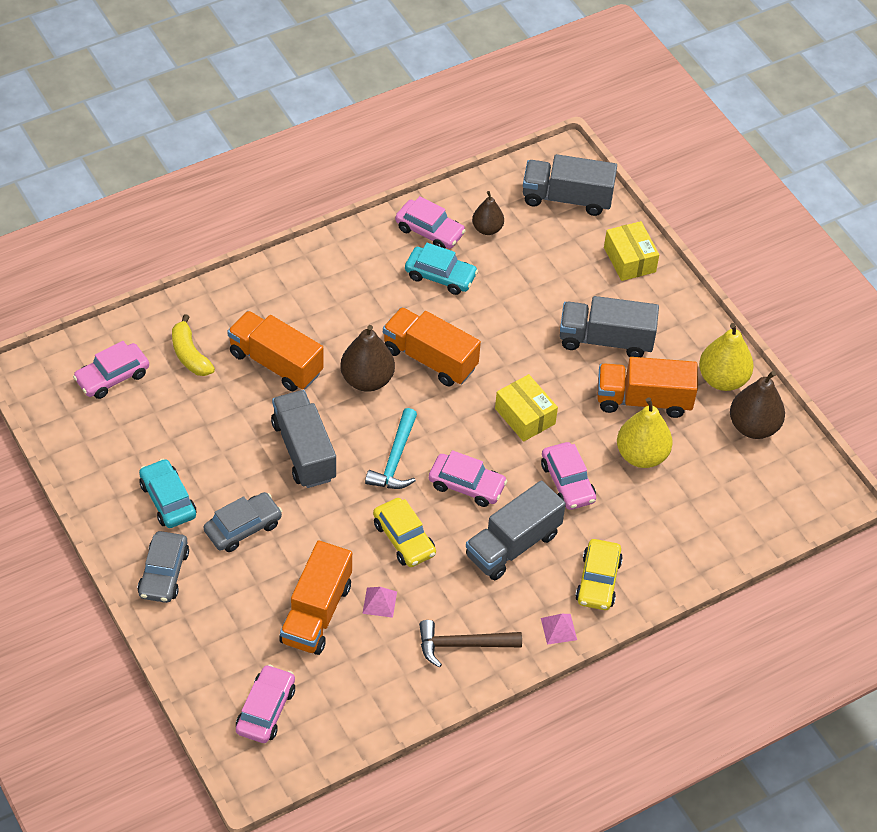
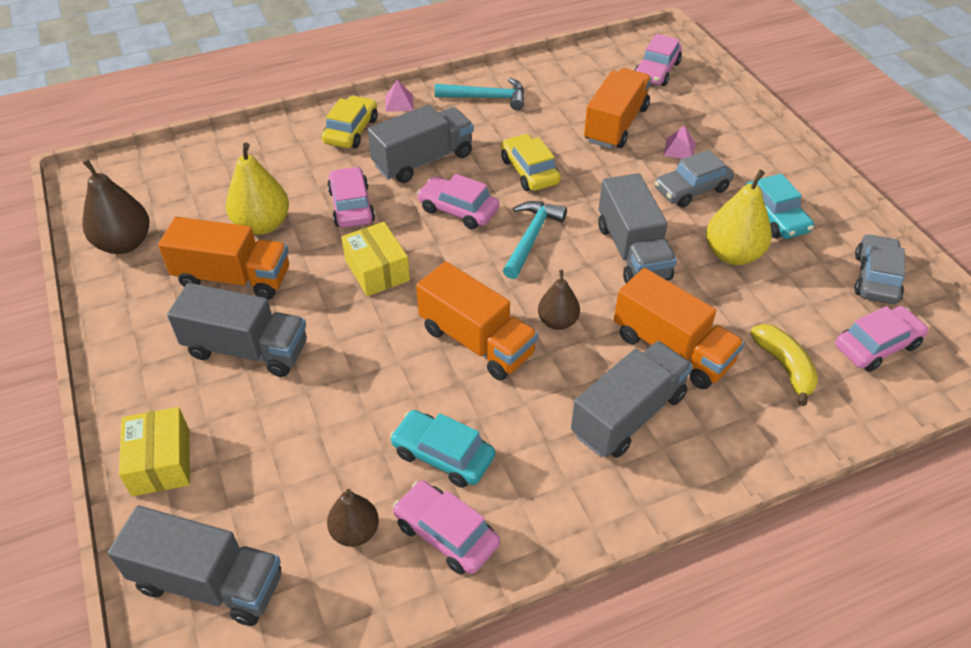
camera: 170 degrees left, 5 degrees down
(164, 573) = (764, 160): grey car -> grey car (875, 278)
(311, 311) = (628, 415): none -> grey truck
(367, 380) = (557, 321): brown pear -> brown pear, size x0.63
(379, 602) = (557, 128): pink pyramid -> pink pyramid (679, 149)
(462, 645) = (487, 98): brown hammer -> turquoise hammer
(722, 379) = (128, 294): yellow pear -> yellow pear (732, 254)

